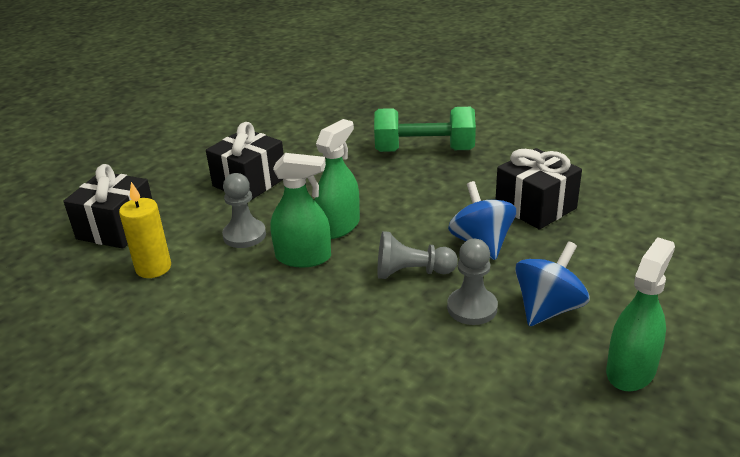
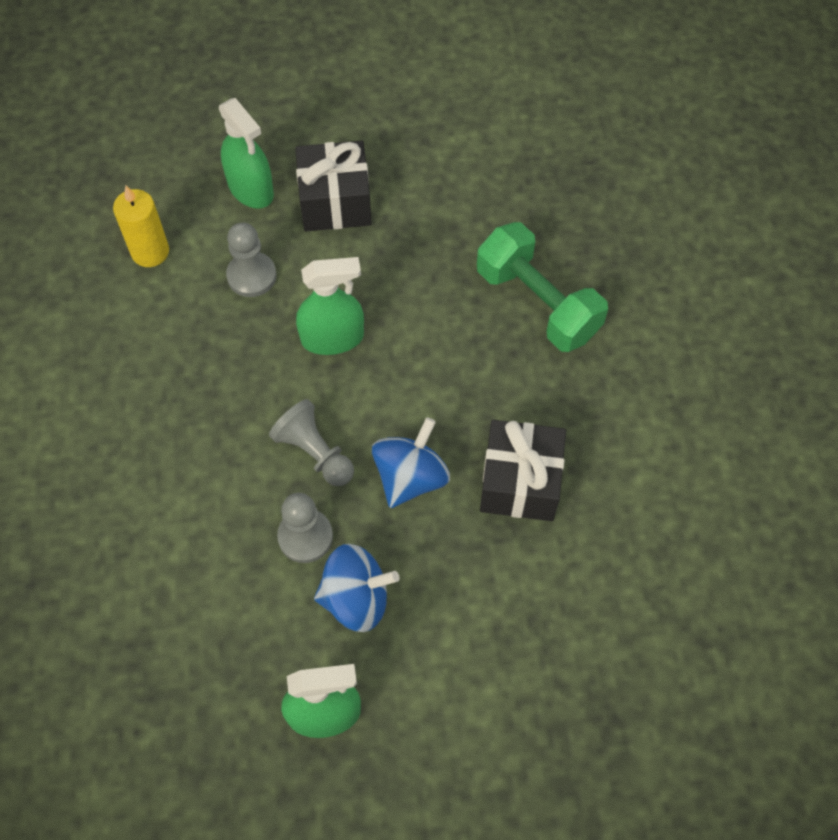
camera: 45 degrees right, 30 degrees up
(117, 228) = (175, 170): black gift -> none
(303, 257) = (261, 350): green spray bottle -> green spray bottle (251, 189)

